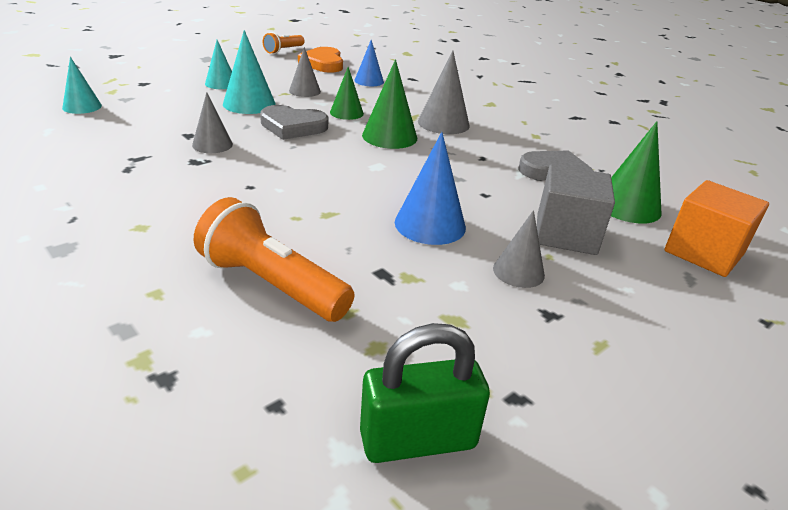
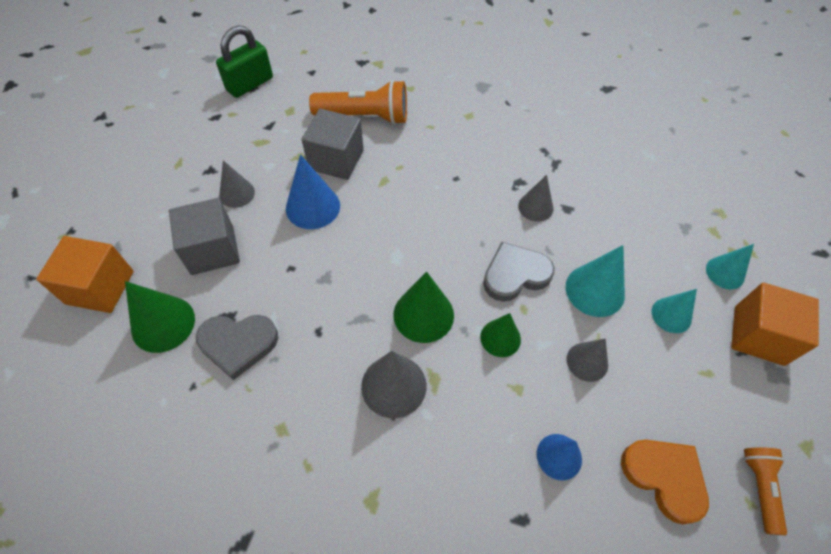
camera: 150 degrees right, 25 degrees up
(82, 106) = (687, 194): turquoise cone -> turquoise cone (725, 273)
(188, 65) = (758, 335): none -> orange cube
(363, 253) = (336, 159): none -> grey cube

